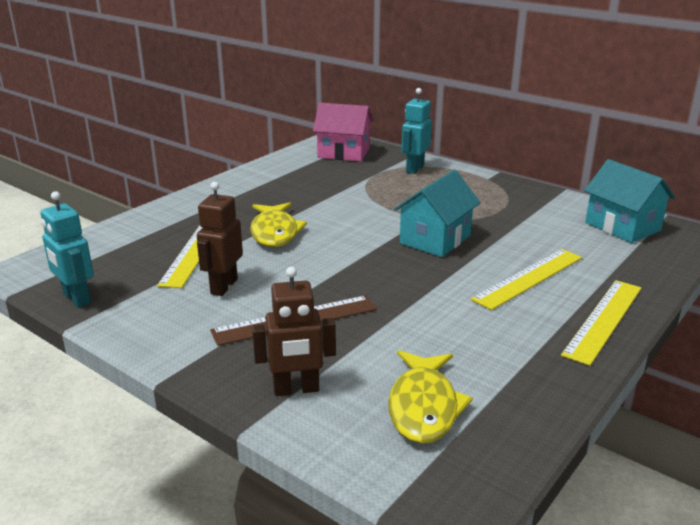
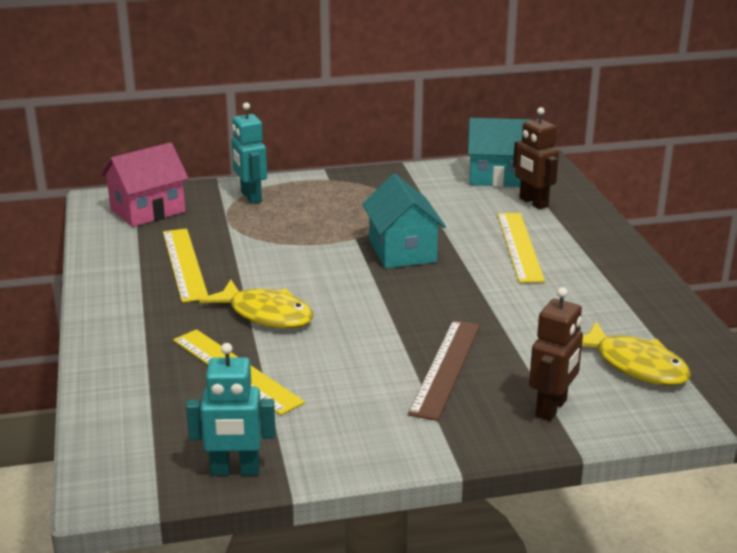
camera: 50 degrees left, 0 degrees up
(223, 286) = (335, 380): brown robot -> brown robot (533, 203)
(603, 320) = (611, 250): yellow ruler -> yellow ruler (184, 264)

